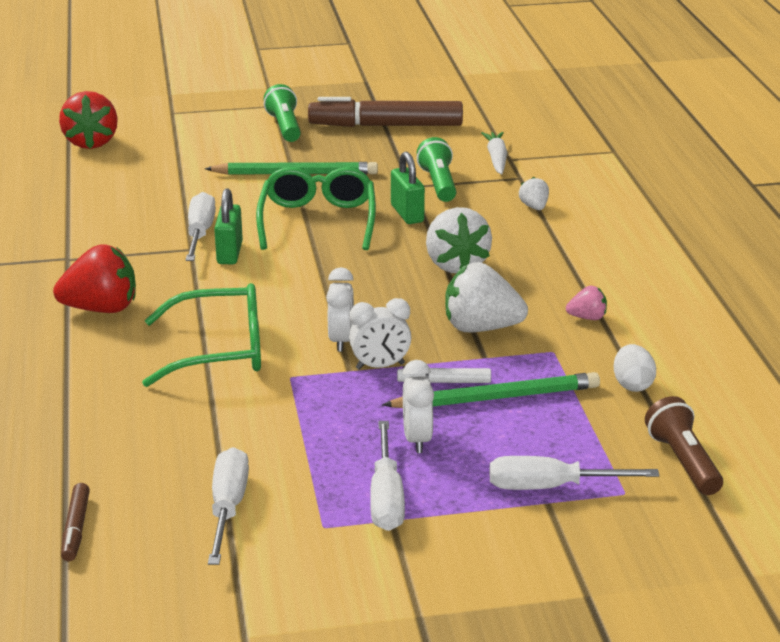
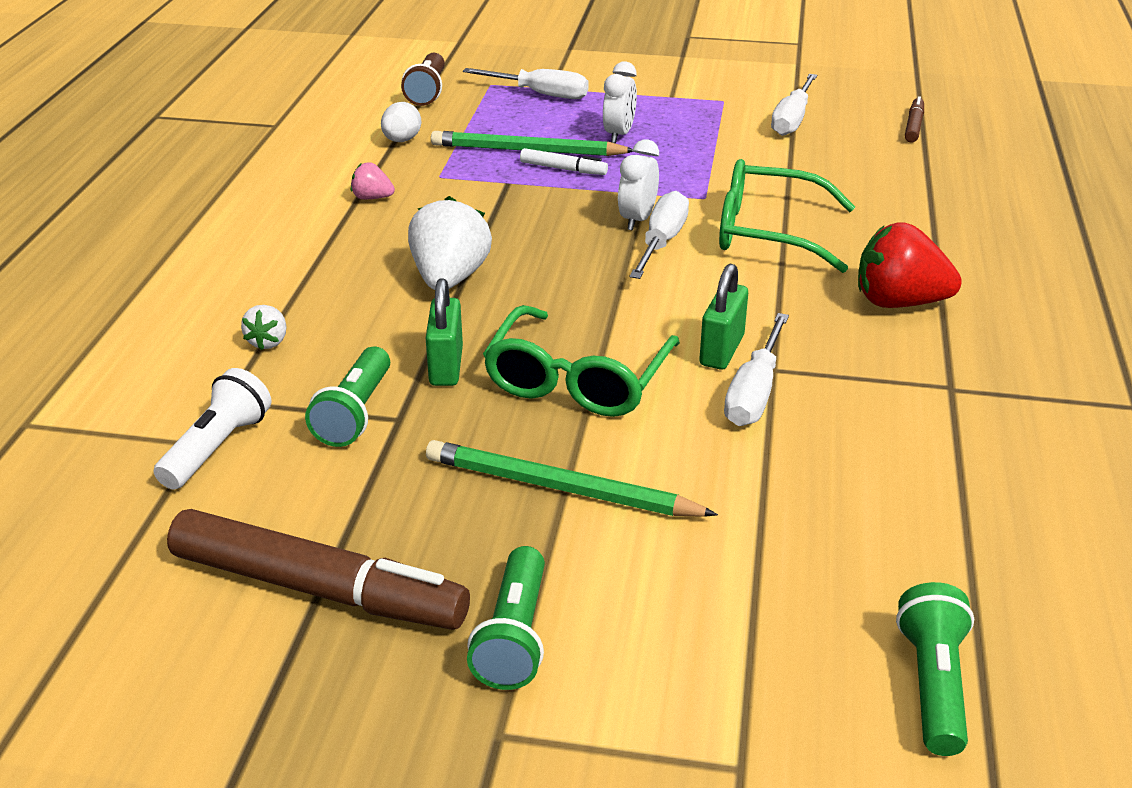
camera: 160 degrees left, 5 degrees up
(91, 142) = (933, 684): red strawberry -> green flashlight
(380, 366) = (613, 191): white clock -> none
(386, 497) = (667, 107): white screwdriver -> white screwdriver (661, 242)
(481, 328) = (487, 207): white strawberry -> none
(496, 159) = (217, 447): white carrot -> white flashlight

